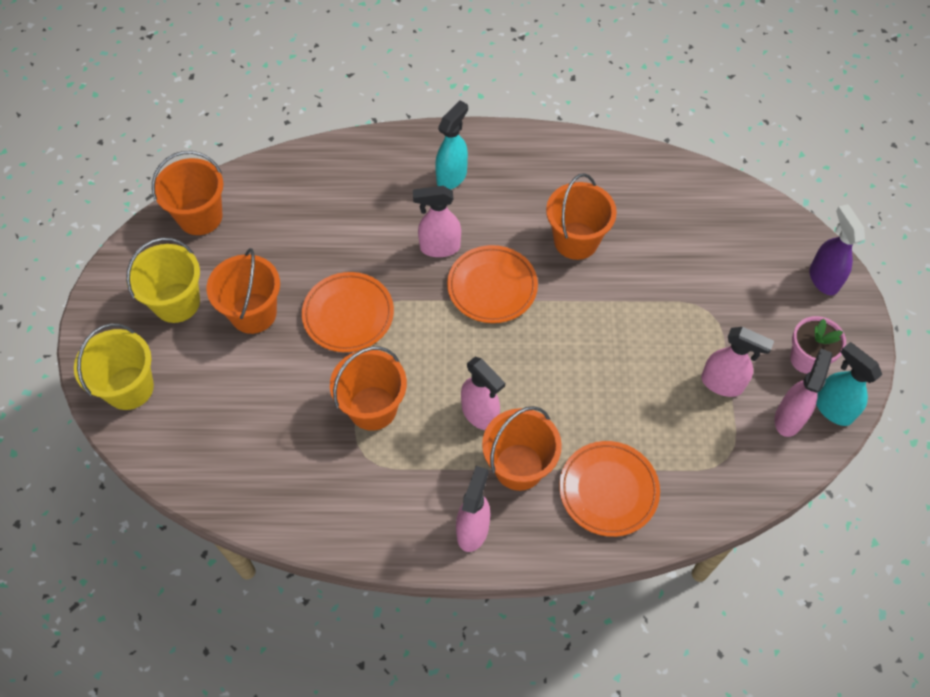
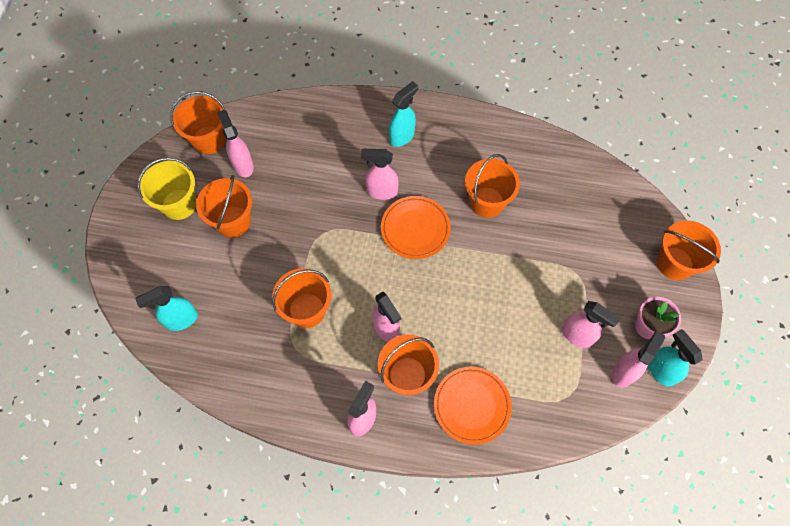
camera: 10 degrees right, 5 degrees up
(129, 388) = (132, 265): yellow bucket -> none
(209, 446) = (181, 320): none -> turquoise spray bottle
(252, 241) = (243, 165): none -> pink spray bottle
(348, 315) = (303, 234): orange plate -> none
(823, 279) = (674, 263): purple spray bottle -> orange bucket

